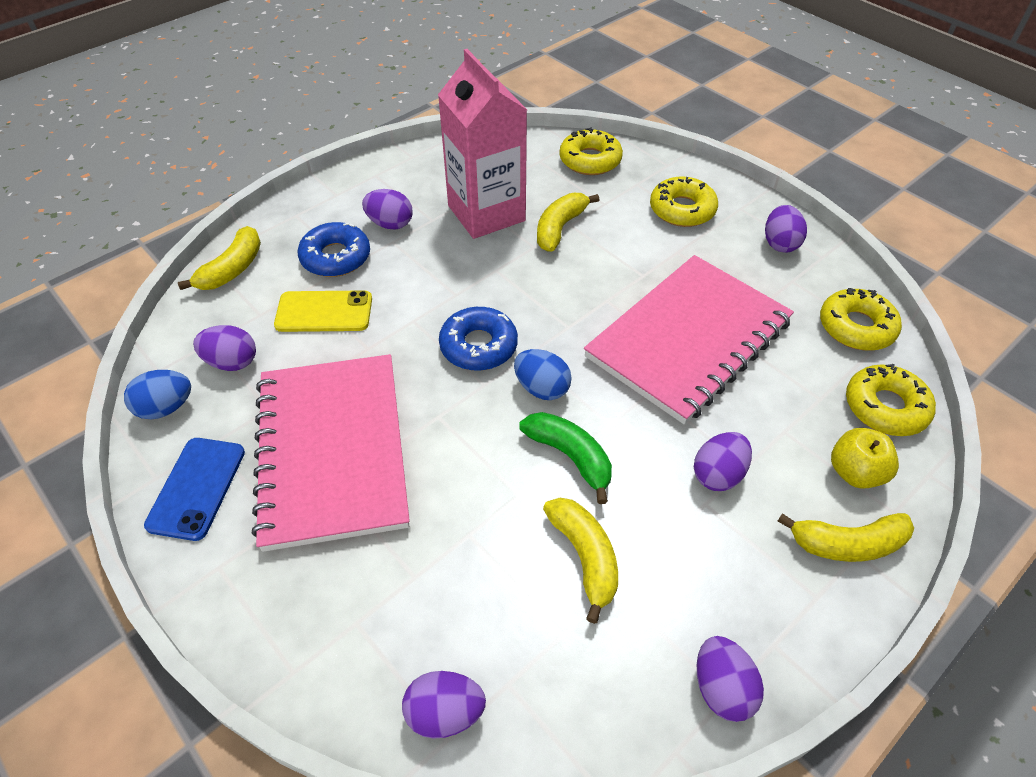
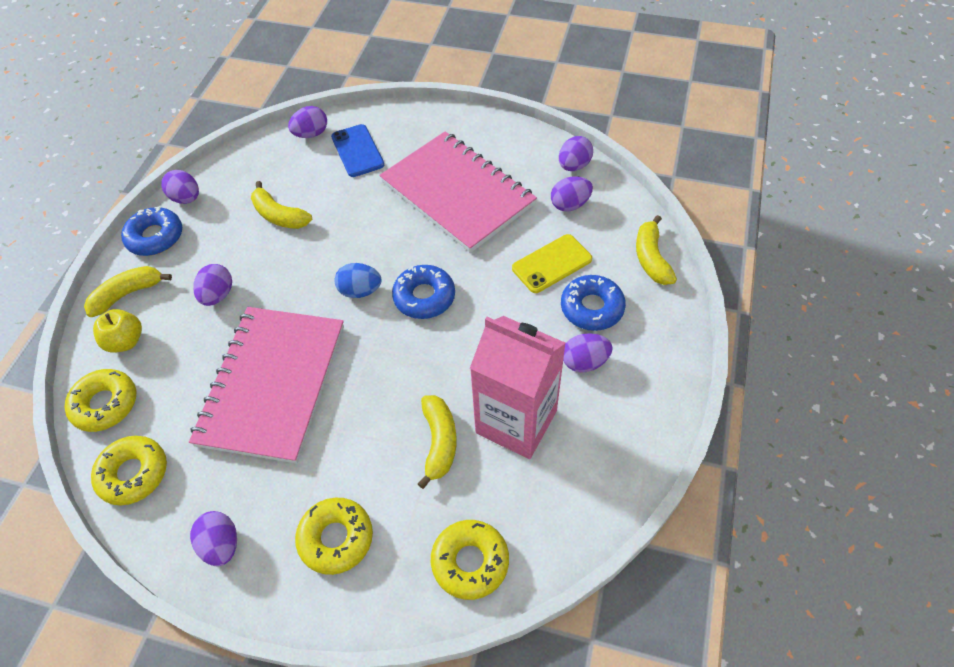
camera: 150 degrees right, 5 degrees up
(166, 408) = (574, 166): blue egg -> purple egg
(197, 488) = (509, 145): blue phone -> blue phone (357, 151)
(570, 457) = (316, 259): green banana -> none
(791, 629) = (155, 237): none -> blue donut

